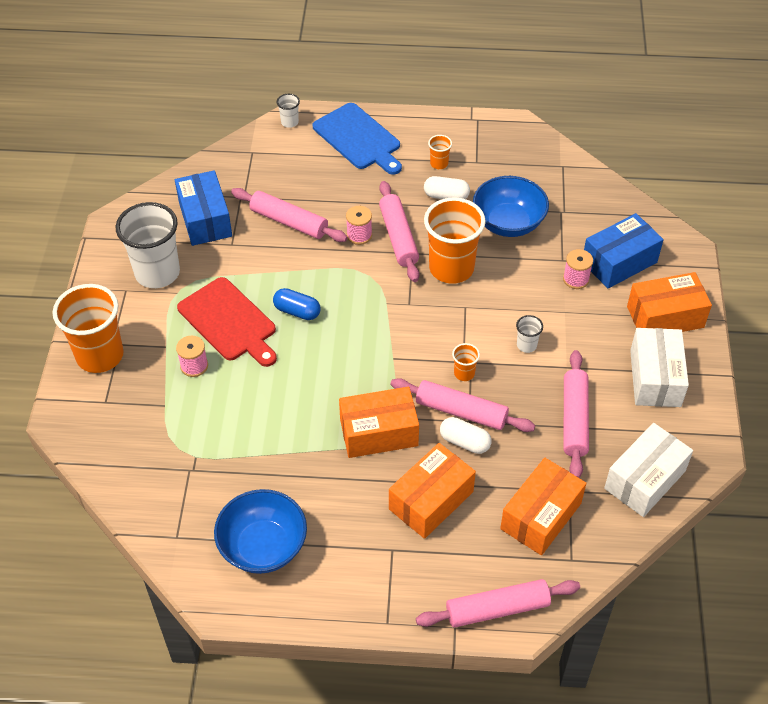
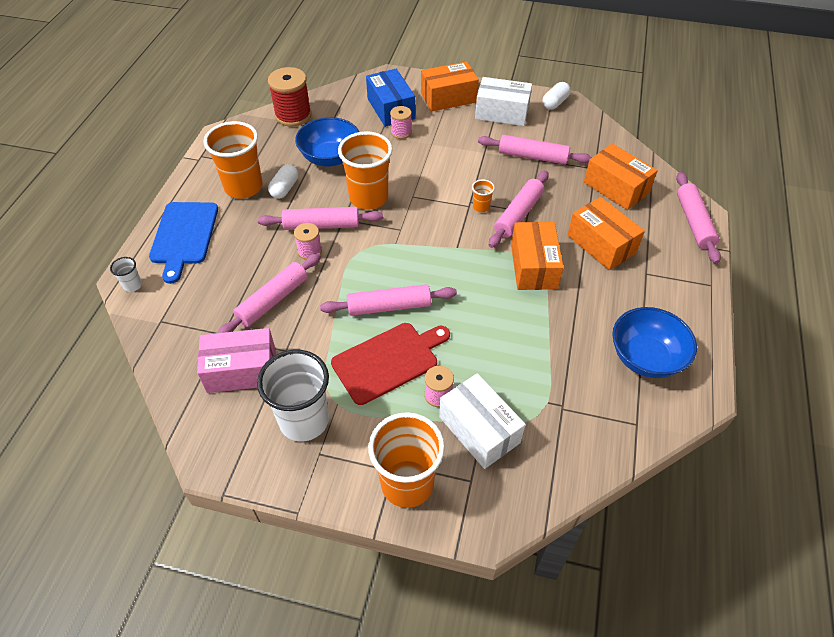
camera: 80 degrees left, 0 degrees up
(205, 219) = (241, 370): blue box -> pink box
(297, 311) = (389, 306): blue capsule -> pink rolling pin
(358, 138) = (184, 236): blue cutting board -> blue cutting board turned 120 degrees clockwise
(439, 164) = (243, 187): orange cup -> orange cup, size x2.32
(464, 442) = (547, 217): white capsule -> white capsule (555, 103)
(526, 345) = (460, 169): white cup -> none
(572, 176) = (293, 115): none -> red spool
(644, 479) = (587, 134): white box -> white box (479, 430)
(665, 317) = (448, 98): orange box -> orange box turned 75 degrees clockwise

